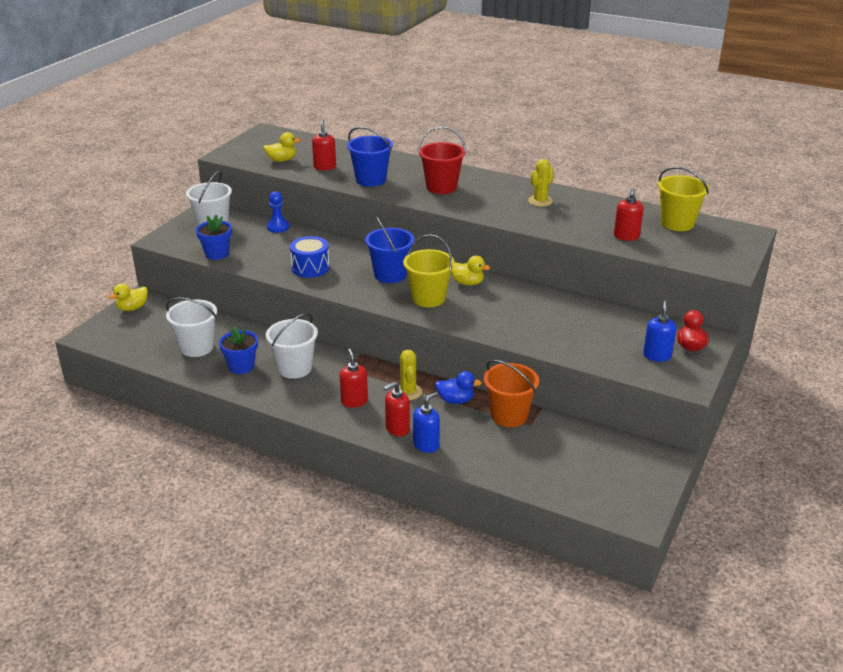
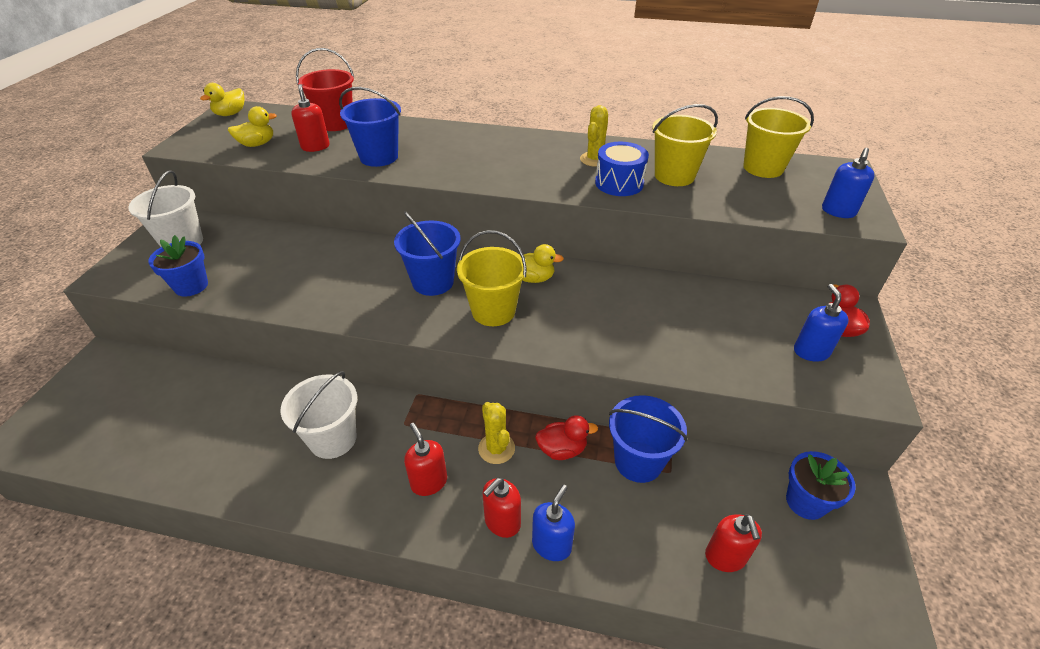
camera: 15 degrees left, 10 degrees up
(132, 308) = (87, 377): yellow duck -> yellow duck (230, 114)
(197, 347) = (186, 429): white bucket -> none
(241, 366) = (256, 451): blue flower pot -> blue flower pot (805, 502)
(278, 227) = (271, 232): blue pawn -> none
(310, 268) = (325, 288): blue drum -> blue drum (619, 183)
(441, 187) = (470, 156): red bucket -> red bucket (335, 123)
(455, 400) = (562, 449): blue duck -> red duck
(509, 415) = (638, 461): orange bucket -> blue bucket
(598, 220) = (674, 176): none -> yellow bucket
(626, 236) = (720, 194): red soap dispenser -> red soap dispenser (725, 557)
(713, 260) = (838, 211): none -> blue soap dispenser

